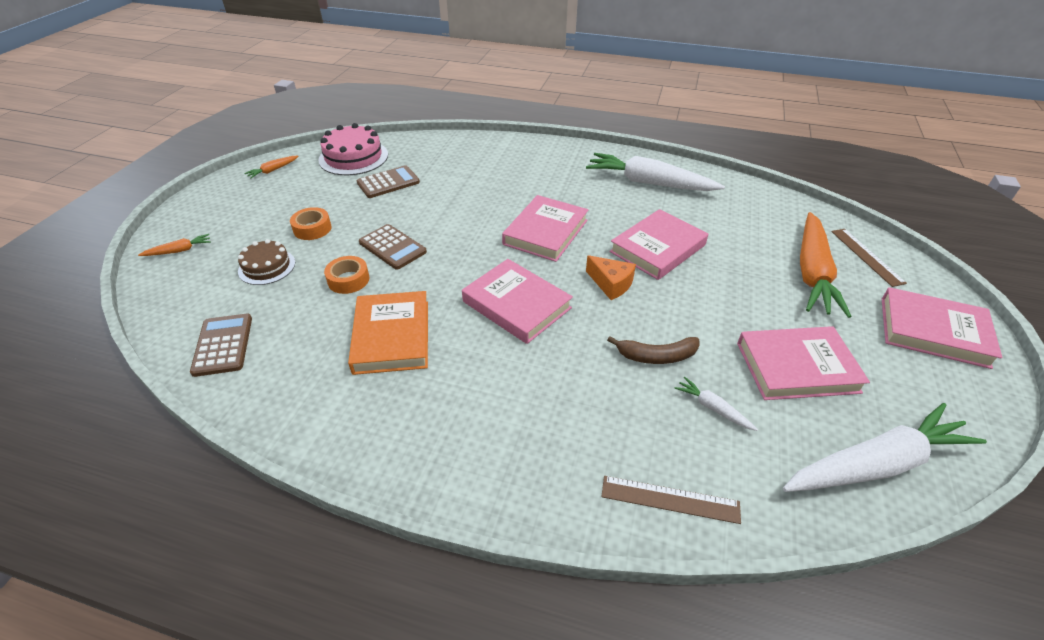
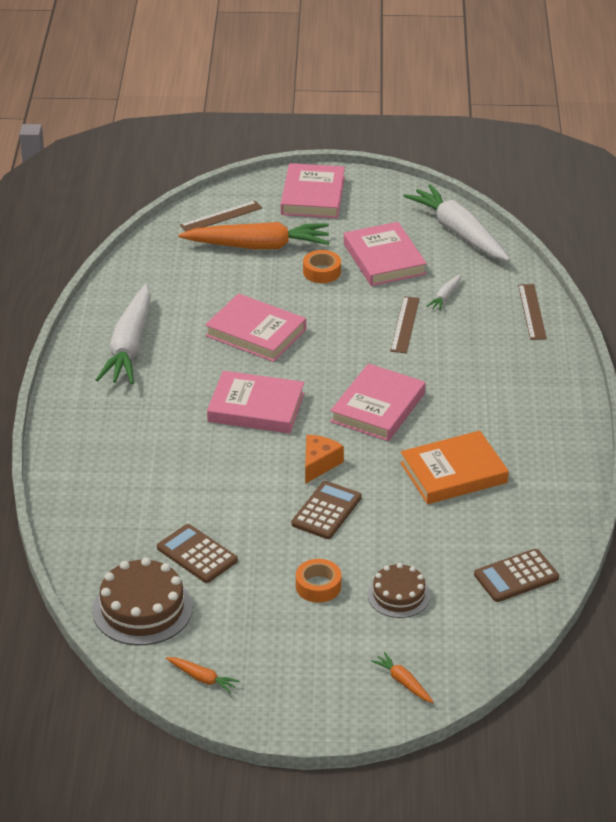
camera: 105 degrees left, 5 degrees down
(348, 280) = (392, 526): orange tape -> orange tape (322, 272)
(353, 157) = (142, 609): pink cake -> brown cake
(611, 284) = (324, 356): orange cheese -> orange cheese (319, 464)
(656, 356) = (405, 324): brown banana -> brown ruler

